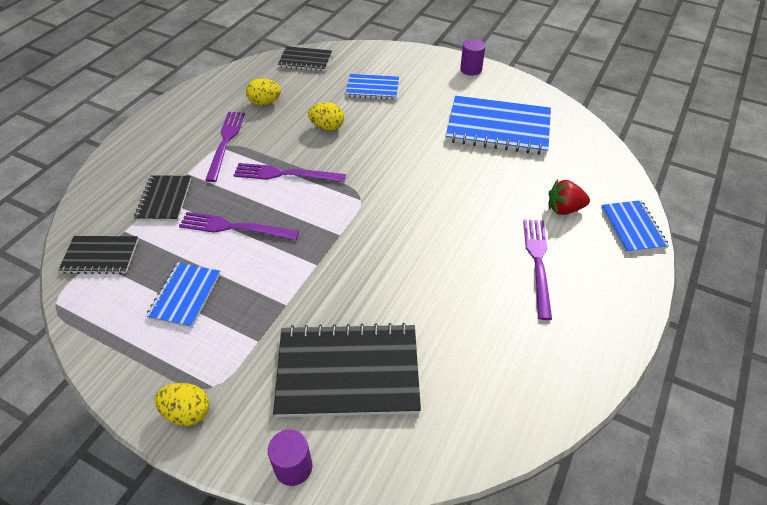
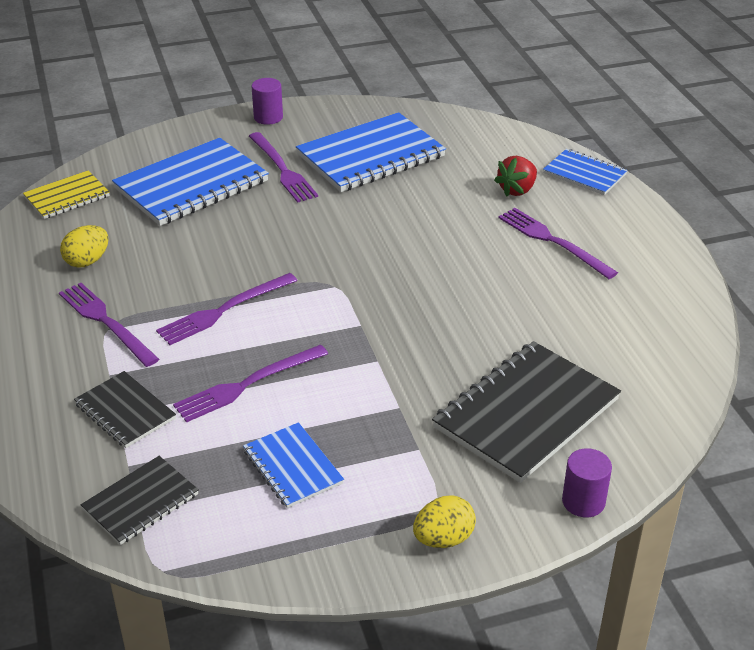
camera: 45 degrees left, 10 degrees down
(305, 60) = (67, 197): black notebook -> yellow notebook
(327, 127) = (199, 245): yellow egg -> none
(372, 88) = (191, 185): blue notebook -> blue notebook, size x1.82
(433, 107) = (282, 169): none -> purple fork

